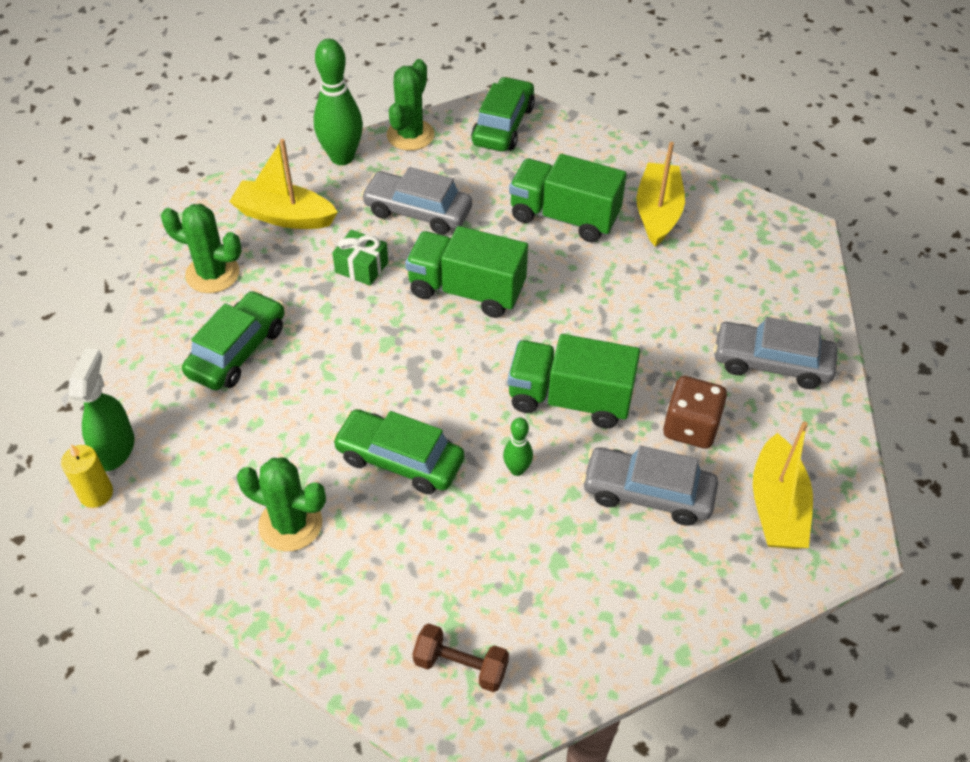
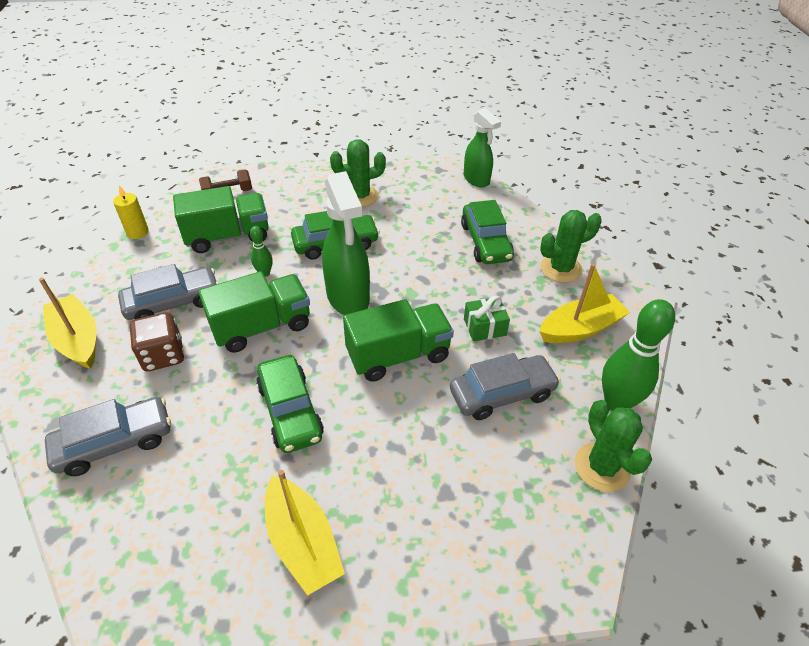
camera: 140 degrees right, 5 degrees down
(96, 493) = (459, 164): yellow candle -> yellow candle (137, 232)
(454, 377) = (348, 297): none -> green spray bottle
(503, 125) = (544, 548): green car -> green car (290, 411)
(564, 217) = (385, 472): green truck -> green truck (228, 236)

